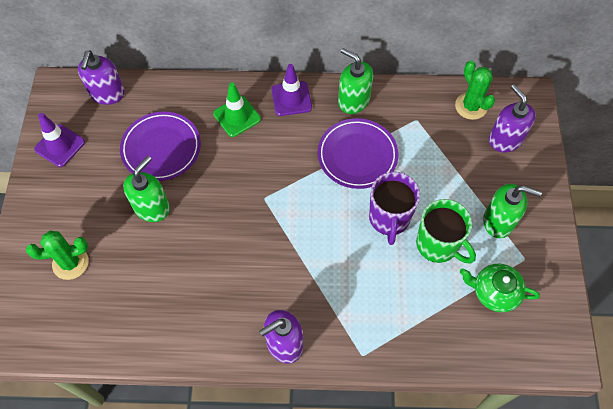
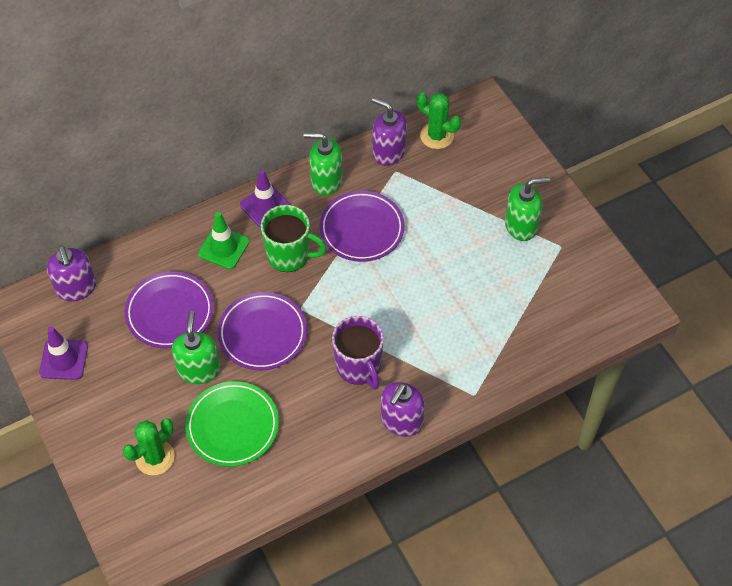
camera: 30 degrees left, 5 degrees down
(146, 270) = (232, 426): none -> green plate
(220, 204) = (262, 334): none -> purple plate
(389, 218) = (425, 270): purple mug -> purple mug (359, 367)
(438, 245) = (481, 271): green mug -> green mug (289, 255)
(494, 292) = (552, 286): green teapot -> none
(505, 139) = (484, 151): purple soap dispenser -> purple soap dispenser (388, 152)

